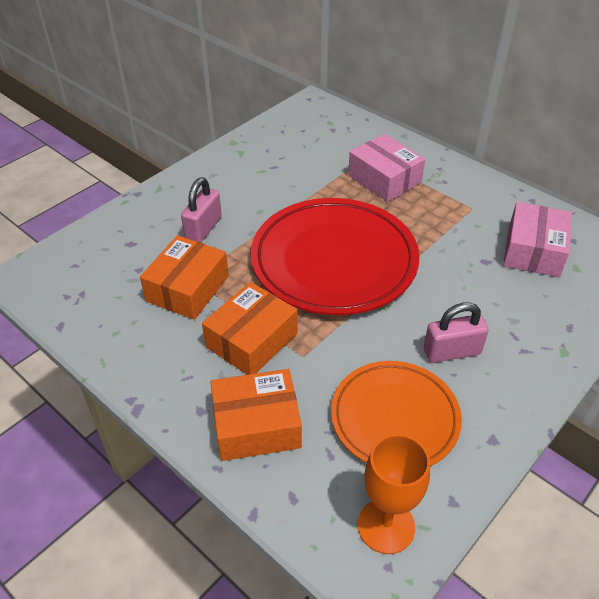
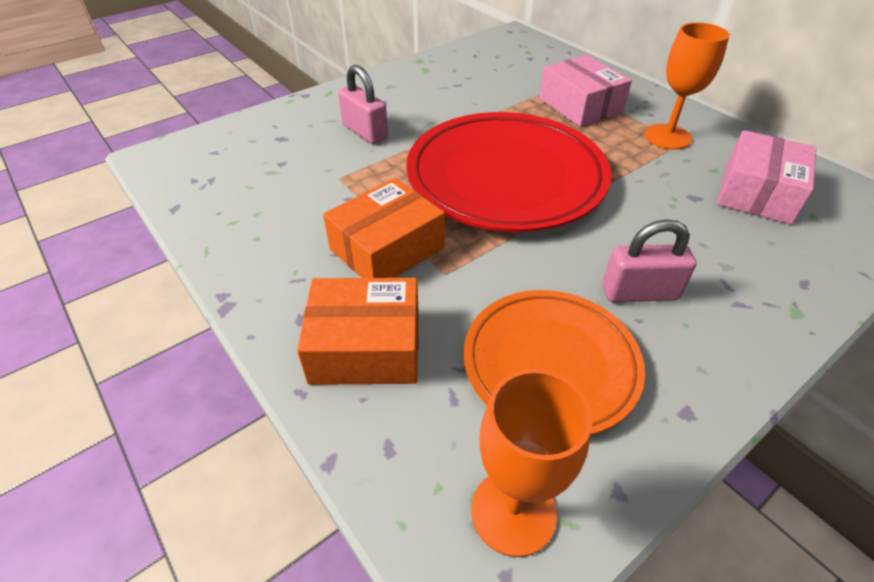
camera: 10 degrees right, 0 degrees up
(187, 288) = (329, 187): orange box -> none
(203, 228) = (365, 132): pink padlock -> pink padlock turned 75 degrees counterclockwise
(460, 204) = (667, 137): none -> orange goblet

